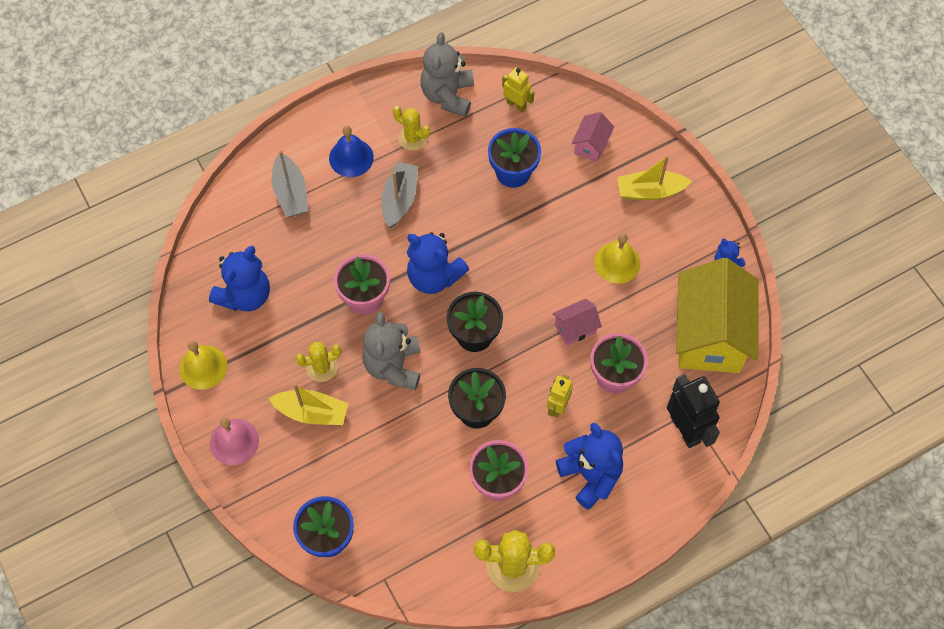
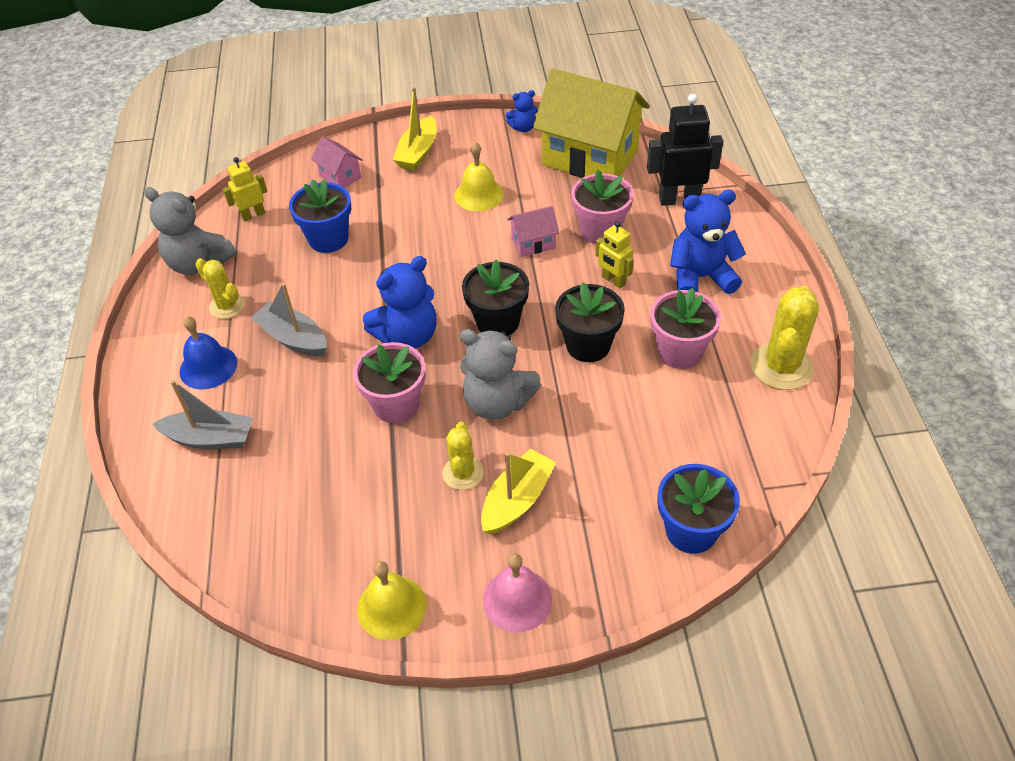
camera: 65 degrees left, 15 degrees down
(245, 295) = (317, 527): blue teddy bear -> none
(412, 138) = (227, 306): yellow cactus -> yellow cactus turned 75 degrees clockwise
(575, 328) = (533, 243): pink house -> pink house turned 75 degrees clockwise

